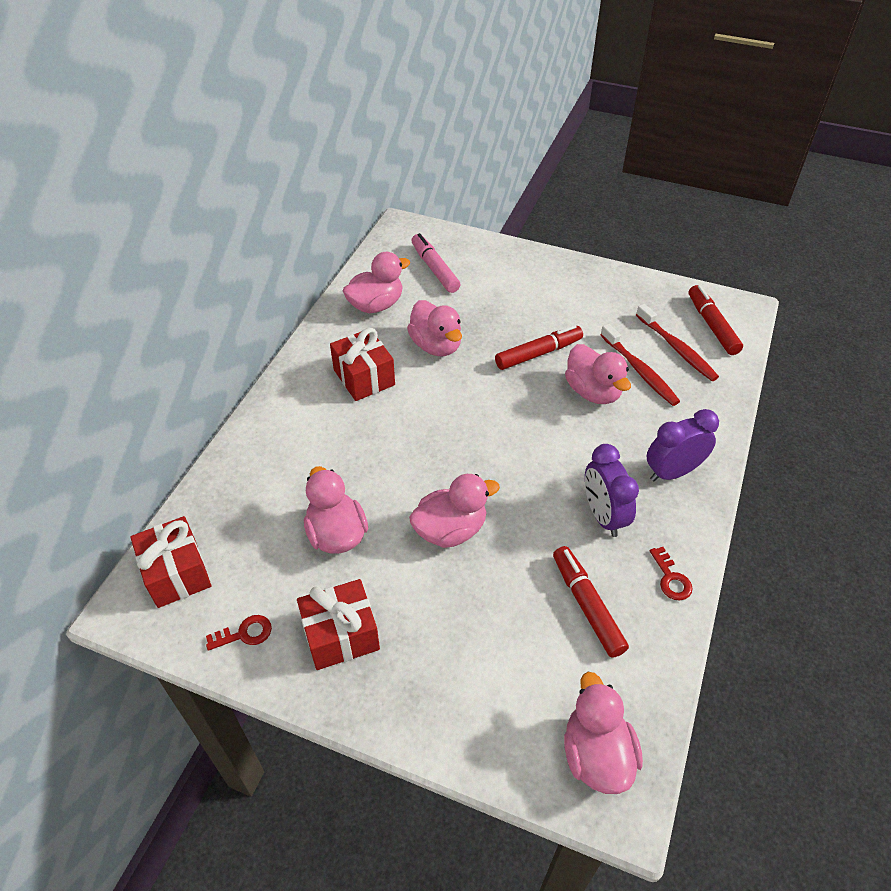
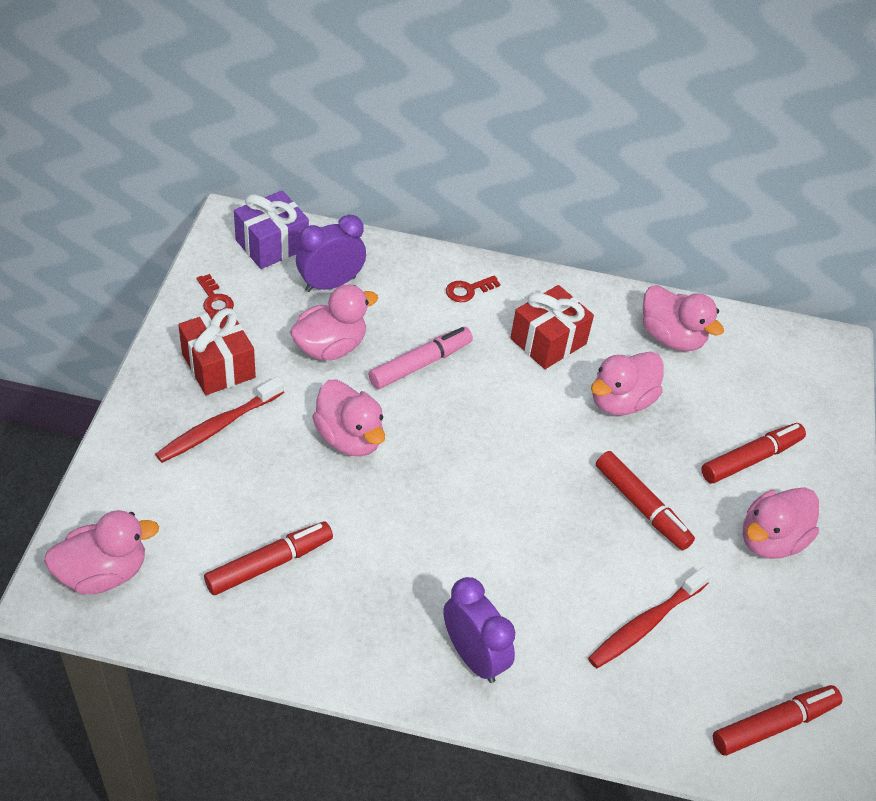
camera: 75 degrees right, 0 degrees up
(177, 573) = (272, 244): red gift -> purple gift
(434, 269) = (763, 387): pink marker -> pink marker (420, 364)
(500, 289) = (751, 459): none -> red marker
(593, 392) = (590, 568): pink duck -> pink duck (771, 540)
(603, 516) = (391, 579): purple clock -> purple clock (330, 284)
(671, 578) = (313, 648): red key -> red key (468, 290)
(677, 348) = (706, 673): red toothbrush -> red toothbrush (218, 427)

